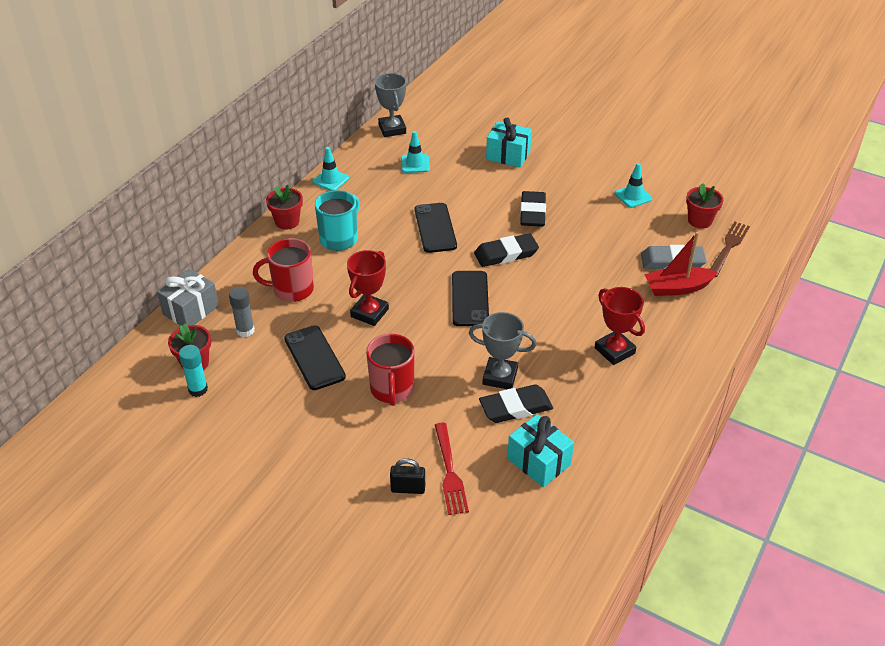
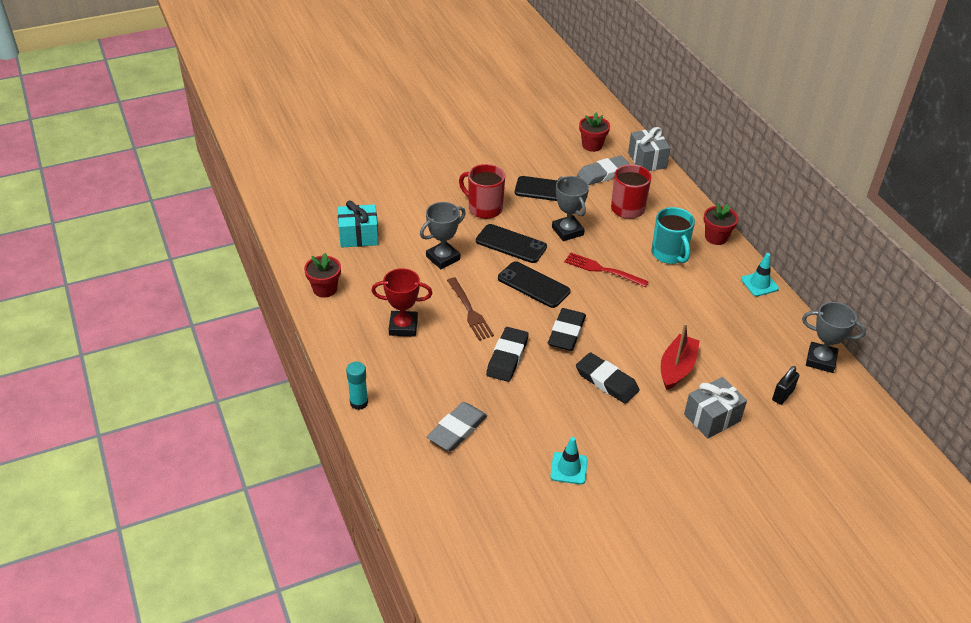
camera: 125 degrees right, 0 degrees up
(198, 389) = (566, 139): turquoise glue stick -> turquoise glue stick (359, 403)
(245, 330) = (603, 174): grey glue stick -> grey eraser
(369, 313) = (567, 231): red trophy -> grey trophy
(408, 488) = (402, 179): black padlock -> black padlock (783, 395)
(415, 164) = (746, 346): turquoise traffic cone -> none
(435, 228) = (637, 310): black phone -> black phone (511, 244)
(450, 472) = (394, 199): red fork -> red fork (602, 270)
(508, 155) = (712, 417): turquoise gift -> grey gift
(515, 407) = (410, 250): black eraser -> black eraser (507, 357)
(677, 288) = (425, 408): red boat -> red boat (677, 368)
(699, 221) = (489, 492): red flower pot -> red flower pot (325, 289)
(728, 247) = (435, 484): brown fork -> brown fork (470, 311)

